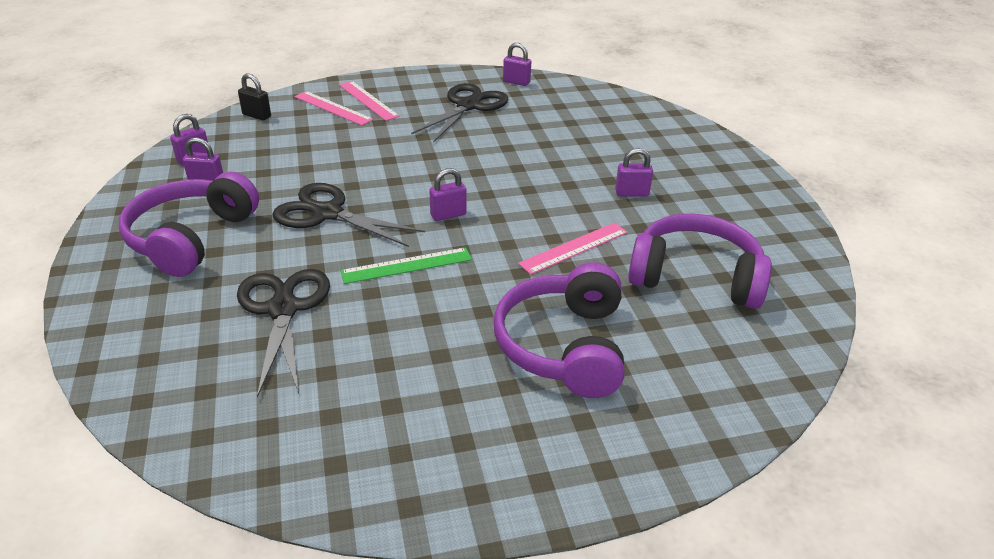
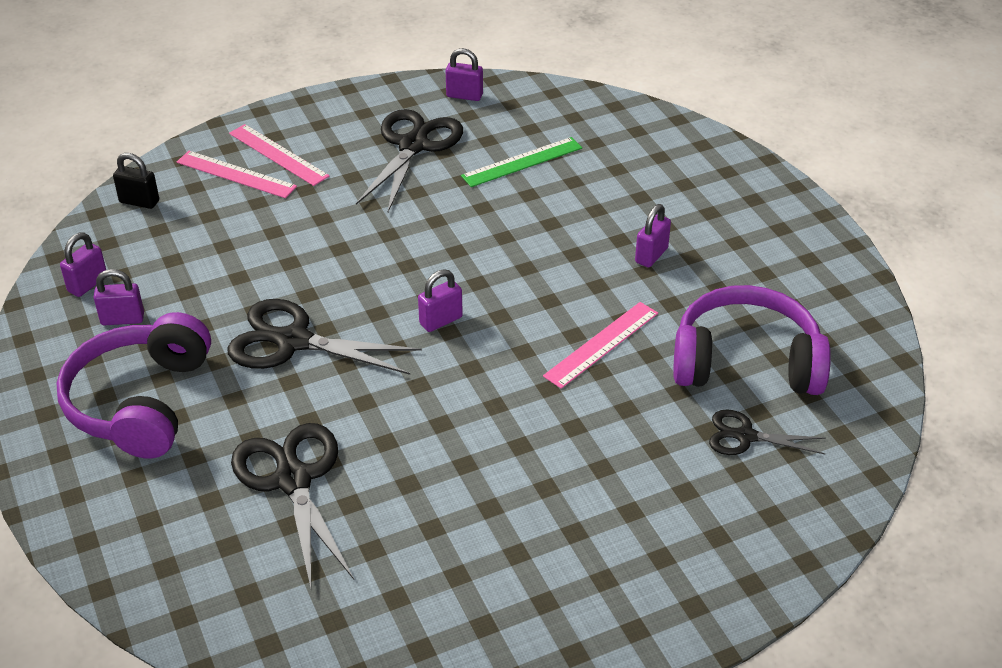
camera: 10 degrees left, 5 degrees up
(406, 265) = (414, 399): green ruler -> green ruler (522, 162)
(564, 346) = (621, 474): purple headphones -> none
(631, 193) = (651, 255): purple padlock -> purple padlock turned 45 degrees counterclockwise
(683, 333) = (745, 436): none -> black scissors

